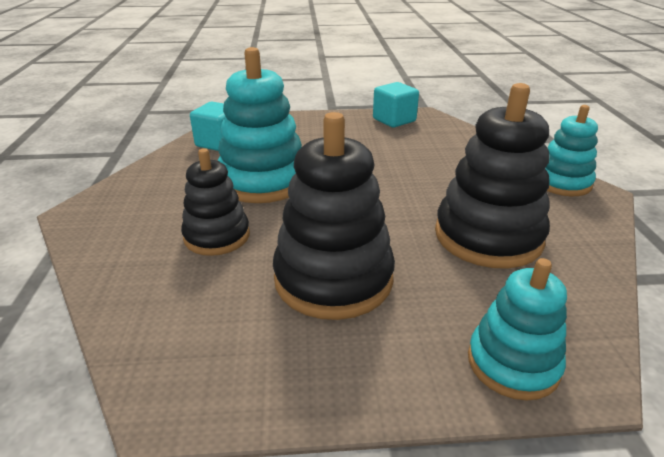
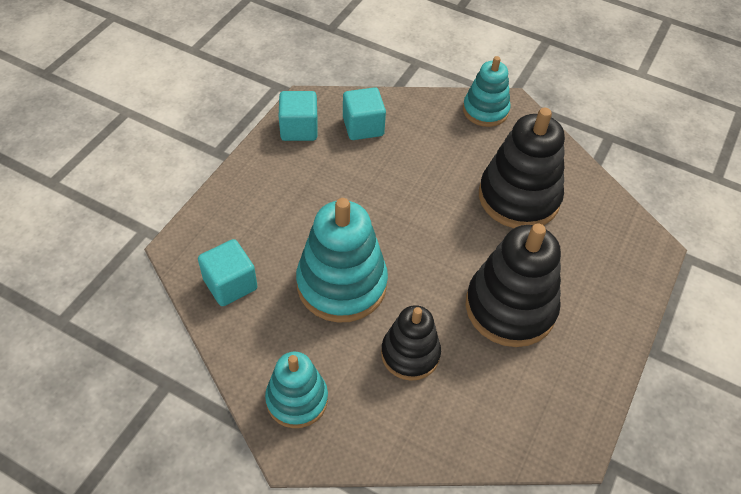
camera: 60 degrees left, 20 degrees up
(437, 139) = (363, 127): none -> turquoise cube
(513, 363) = (629, 268): turquoise stacking toy -> turquoise stacking toy (297, 399)

